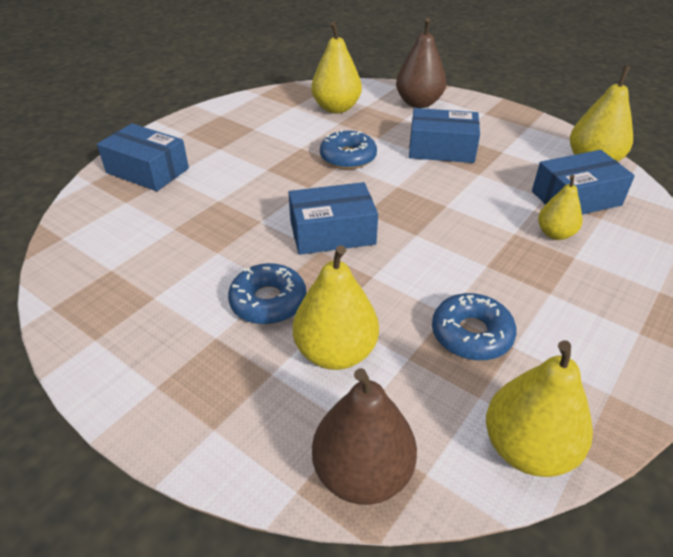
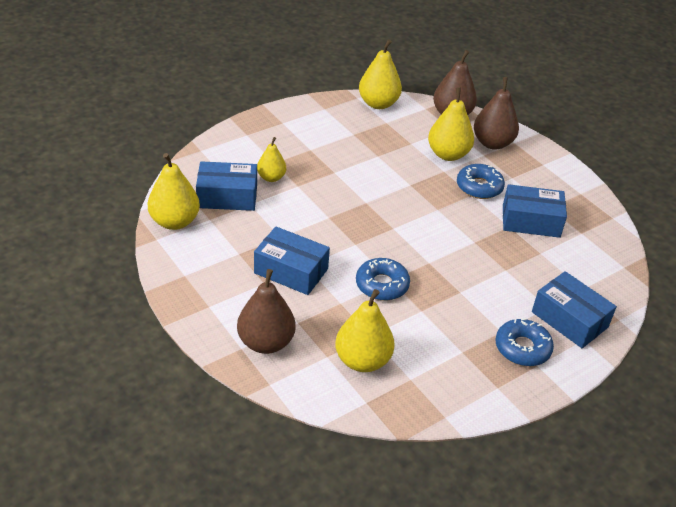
camera: 165 degrees left, 0 degrees up
(259, 410) = (492, 143): none -> brown pear
(332, 232) = (424, 219): blue box -> blue box (531, 221)
(471, 334) = (371, 143): blue donut -> blue donut (522, 348)

